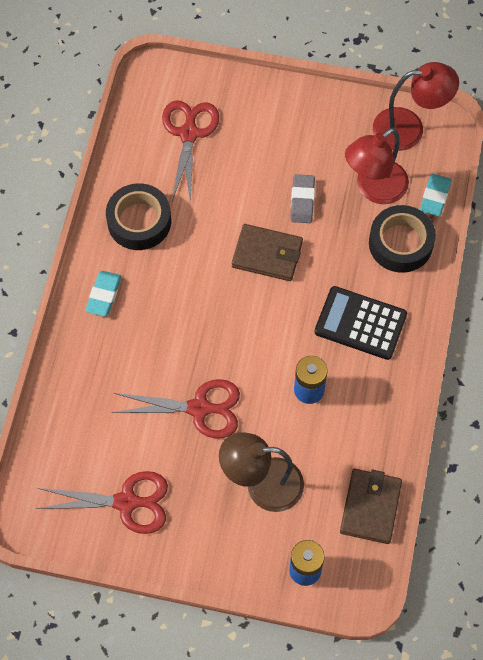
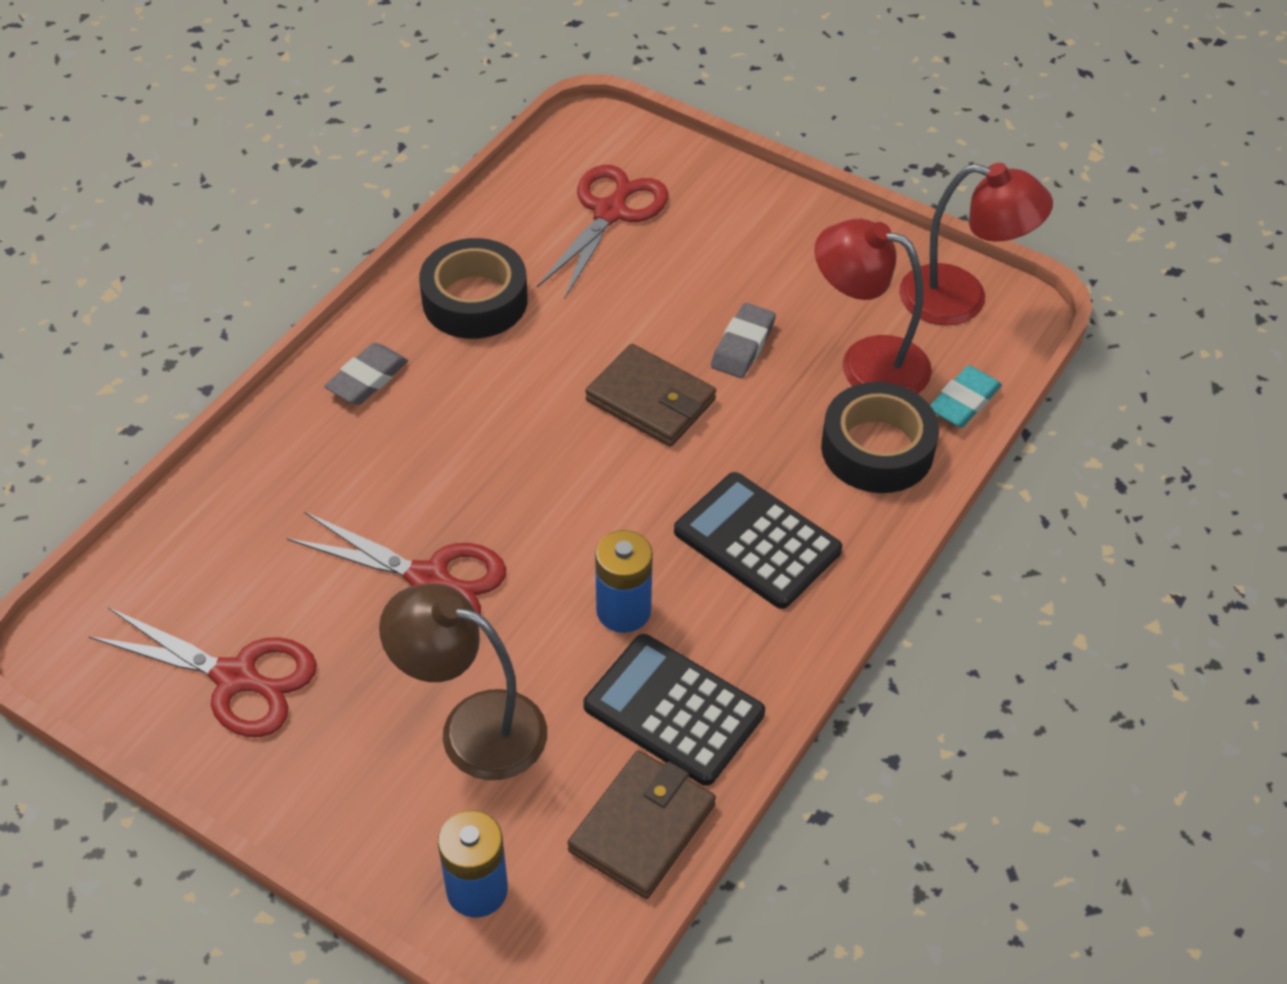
camera: 20 degrees right, 15 degrees down
(104, 295) = (367, 379): turquoise eraser -> grey eraser
(358, 437) = (673, 710): none -> black calculator
(374, 189) = (867, 363): red lamp -> red lamp turned 45 degrees clockwise

